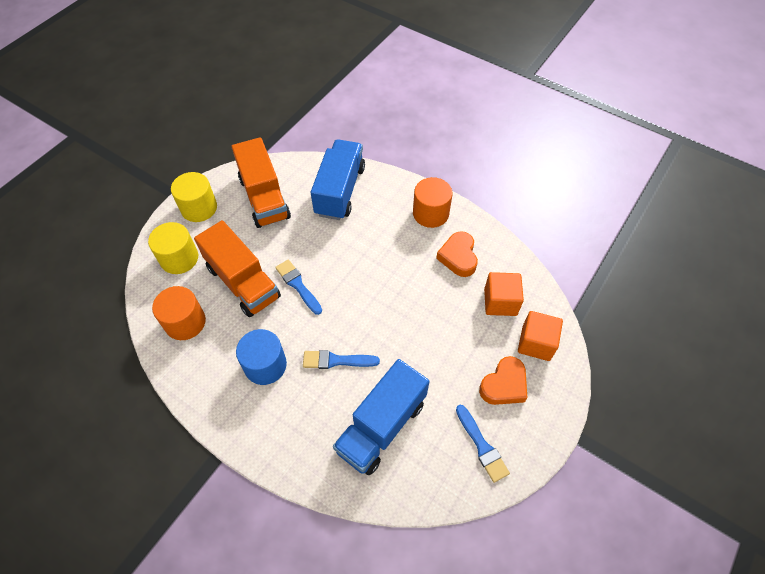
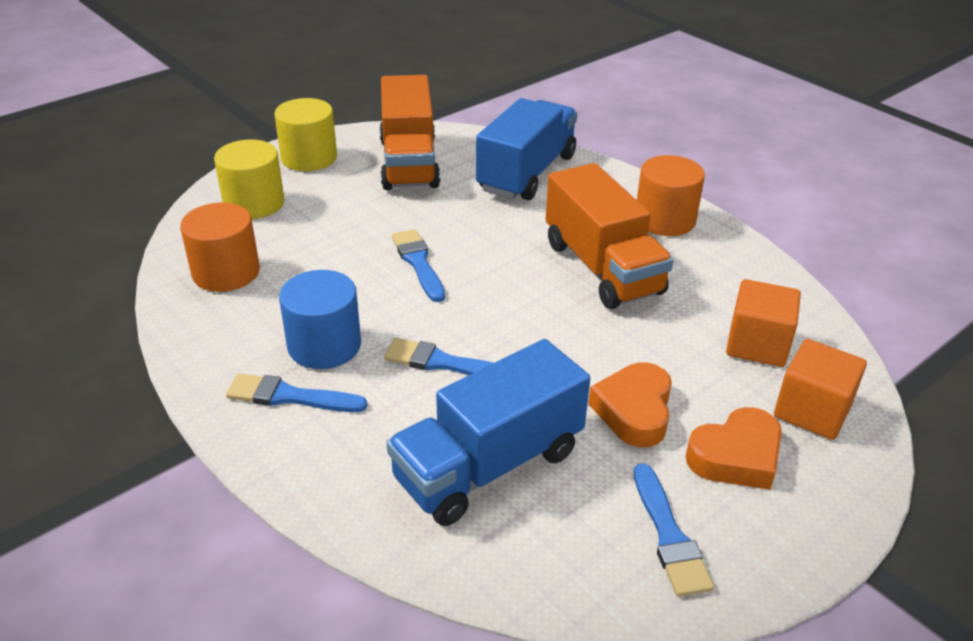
camera: 15 degrees right, 20 degrees down
(243, 282) = (335, 244): orange truck -> orange truck (602, 268)
(259, 408) = (290, 396): none -> blue brush
(458, 257) = (697, 277): orange heart -> orange heart (634, 411)

